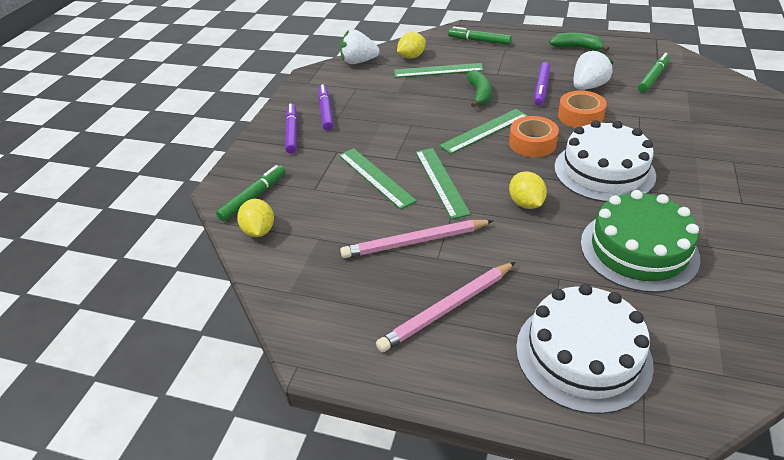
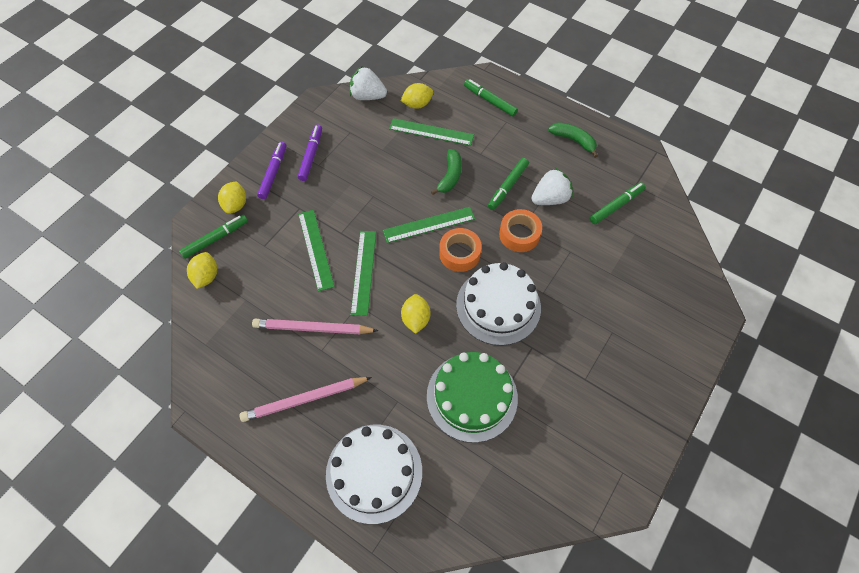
camera: 15 degrees right, 20 degrees up
(263, 165) = (236, 205): none -> yellow lemon
(541, 88) = (507, 186): purple marker -> green marker

